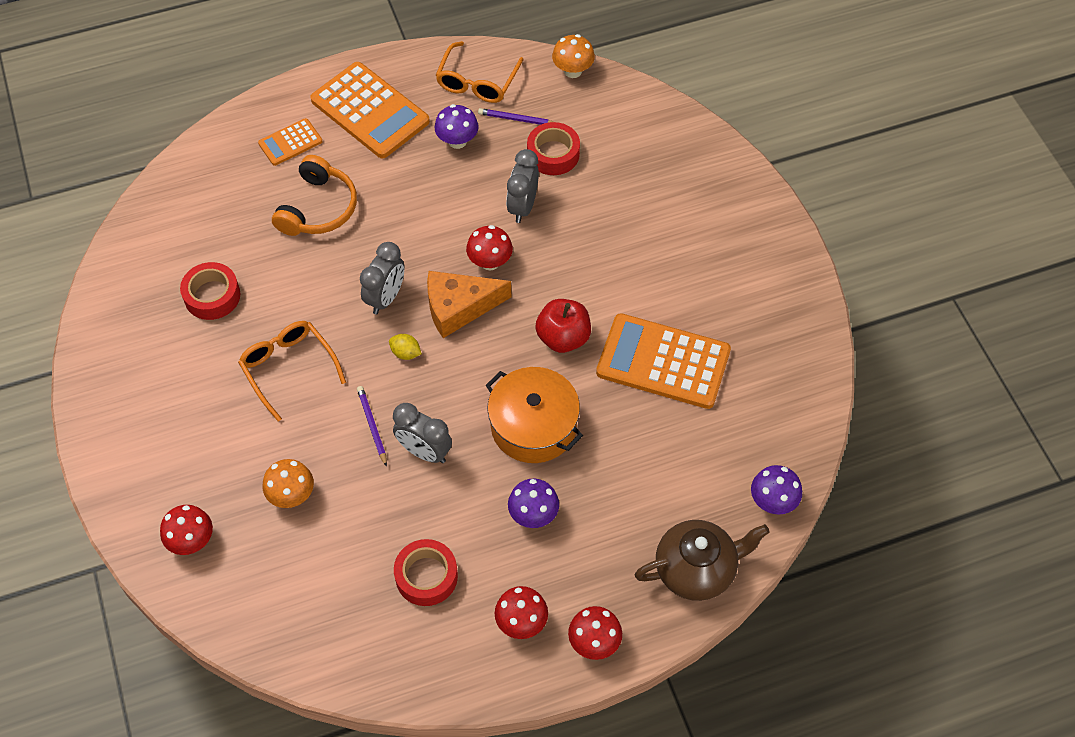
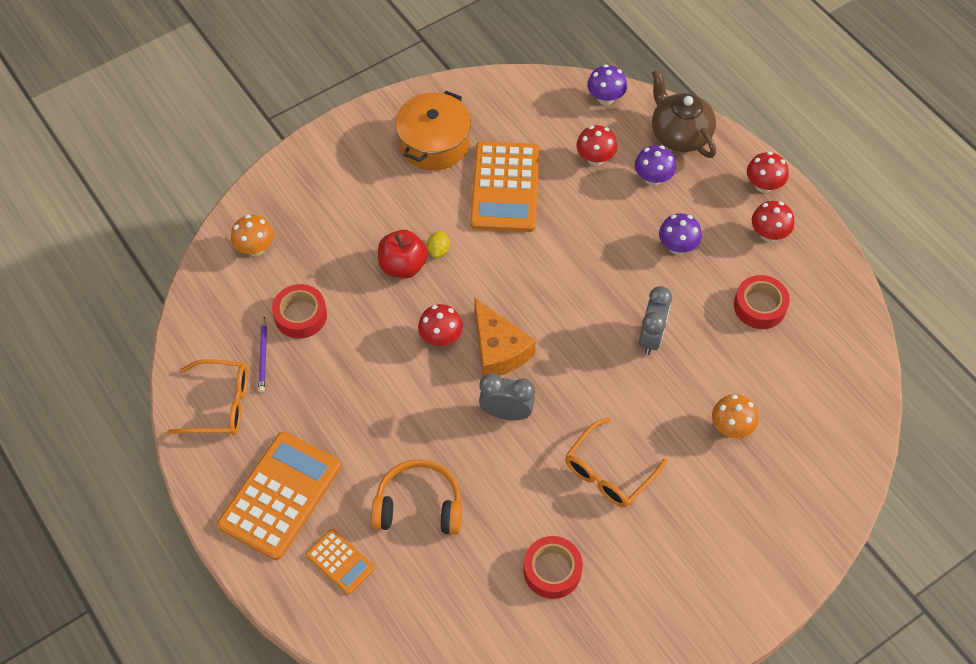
camera: 105 degrees left, 0 degrees up
(192, 541) = (804, 493): red mushroom -> red mushroom (595, 158)
(372, 426) = (642, 385): purple pencil -> none
(405, 353) = (560, 379): yellow lemon -> yellow lemon (438, 250)
(457, 141) = (302, 402): purple mushroom -> purple mushroom (653, 178)
(522, 206) = (370, 326): grey clock -> none
(533, 426) = (598, 264): orange pot -> orange pot (434, 143)
(563, 338) = (504, 262): red apple -> red apple (403, 266)
(573, 71) = (189, 322): orange mushroom -> orange mushroom (255, 248)

